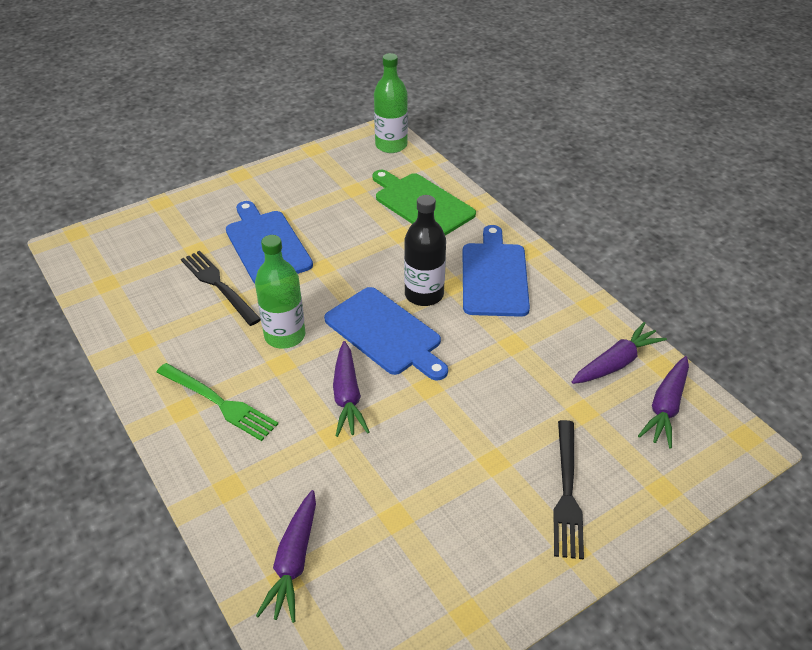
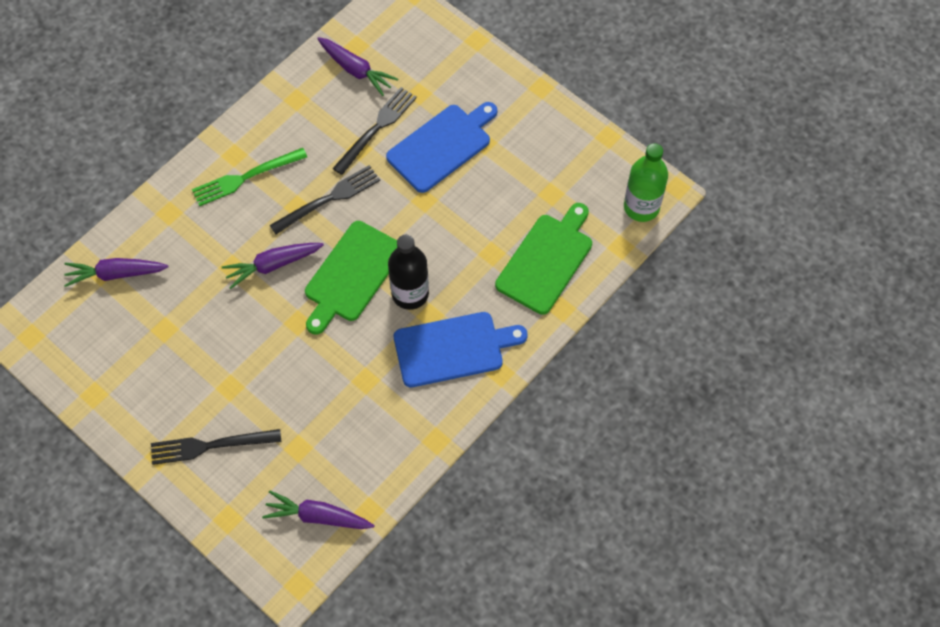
camera: 75 degrees right, 20 degrees up
(219, 403) = (245, 177): green fork -> green fork turned 45 degrees clockwise
(285, 335) = (329, 199): green bottle -> black fork
(385, 333) = (351, 275): blue cutting board -> green cutting board
(616, 363) = (362, 470): purple carrot -> purple carrot (356, 70)

